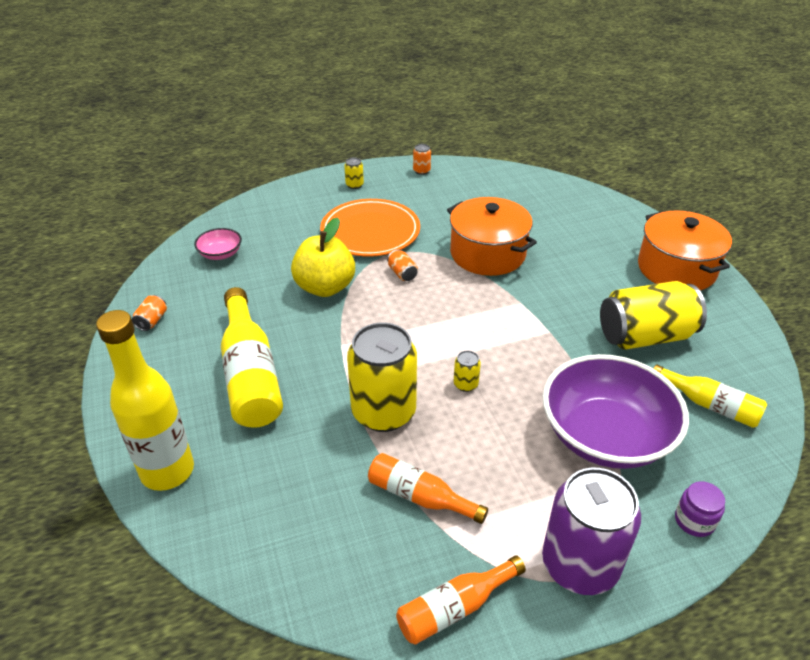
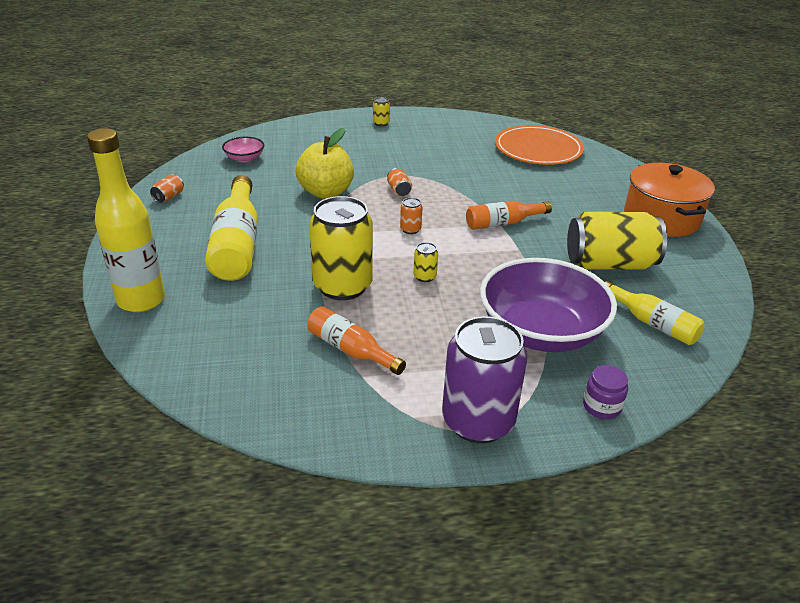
camera: 10 degrees right, 5 degrees down
(370, 231) = (382, 157): orange plate -> orange plate (538, 149)
(421, 171) = (446, 119): orange can -> orange can (410, 229)
(455, 608) = (351, 433): orange bottle -> orange bottle (503, 223)
(487, 254) = (483, 186): orange pot -> none

